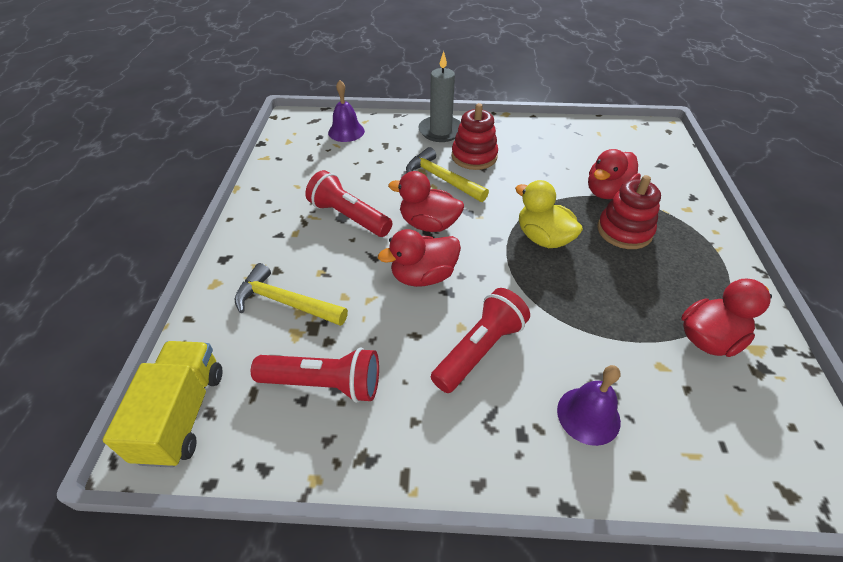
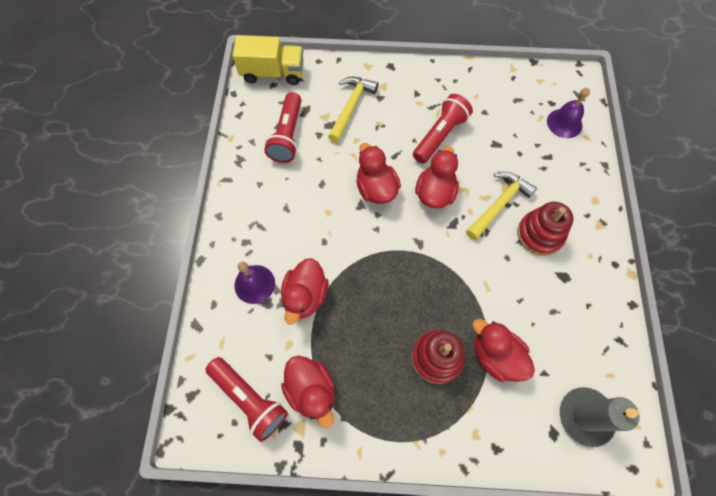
camera: 90 degrees right, 20 degrees up
(440, 131) = (581, 205): grey candle -> grey candle (585, 416)
(479, 349) = (308, 223): red flashlight -> red flashlight (249, 399)
(543, 238) = (422, 282): yellow duck -> none
(590, 349) = (305, 296): none -> red duck

